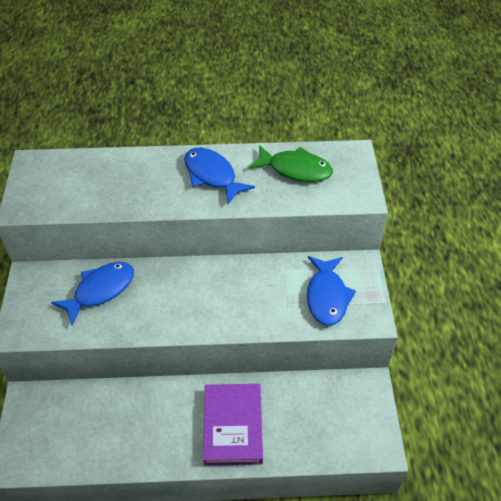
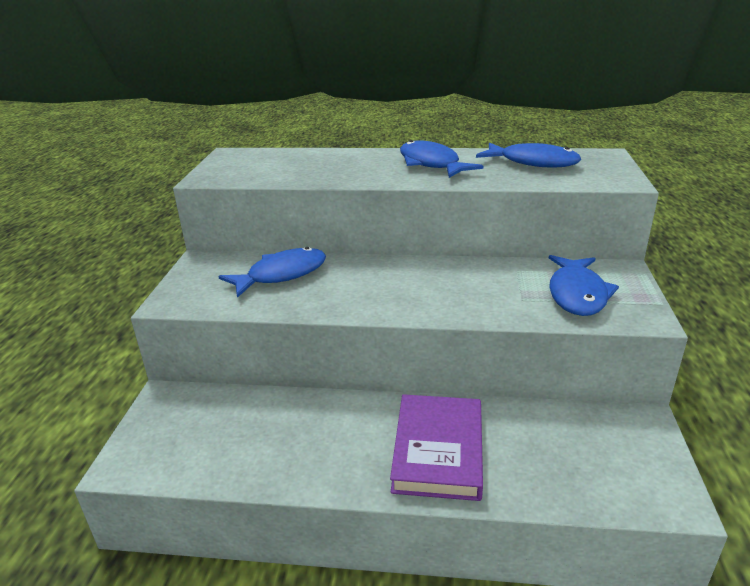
camera: 10 degrees right, 20 degrees down
(295, 169) = (533, 162): green fish -> blue fish

